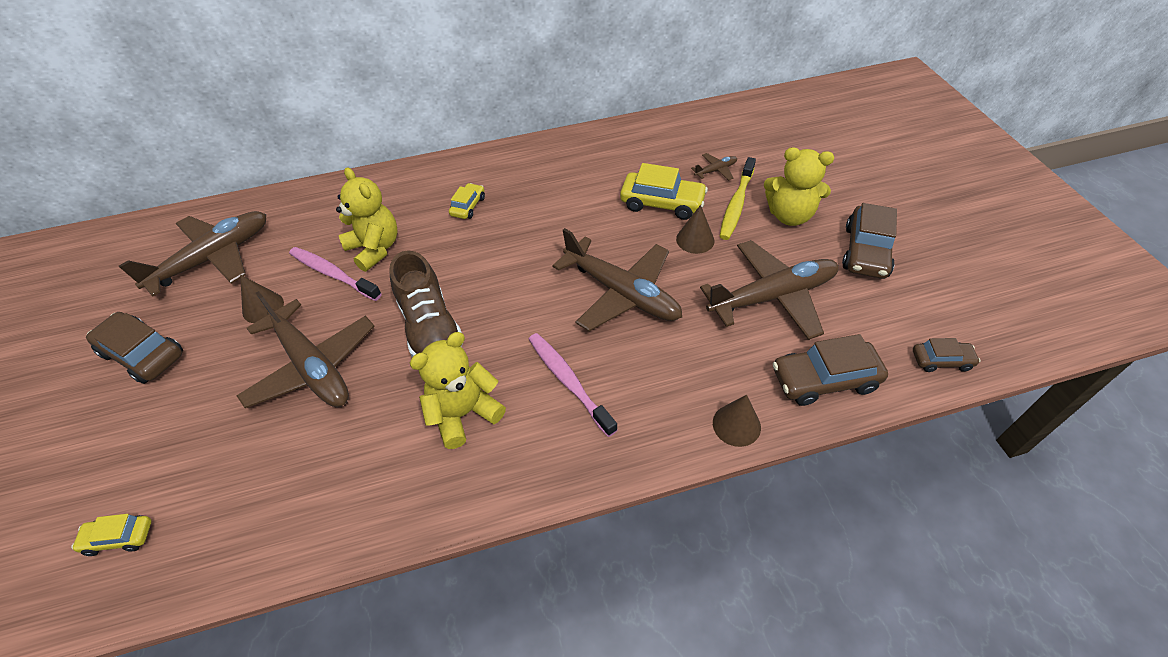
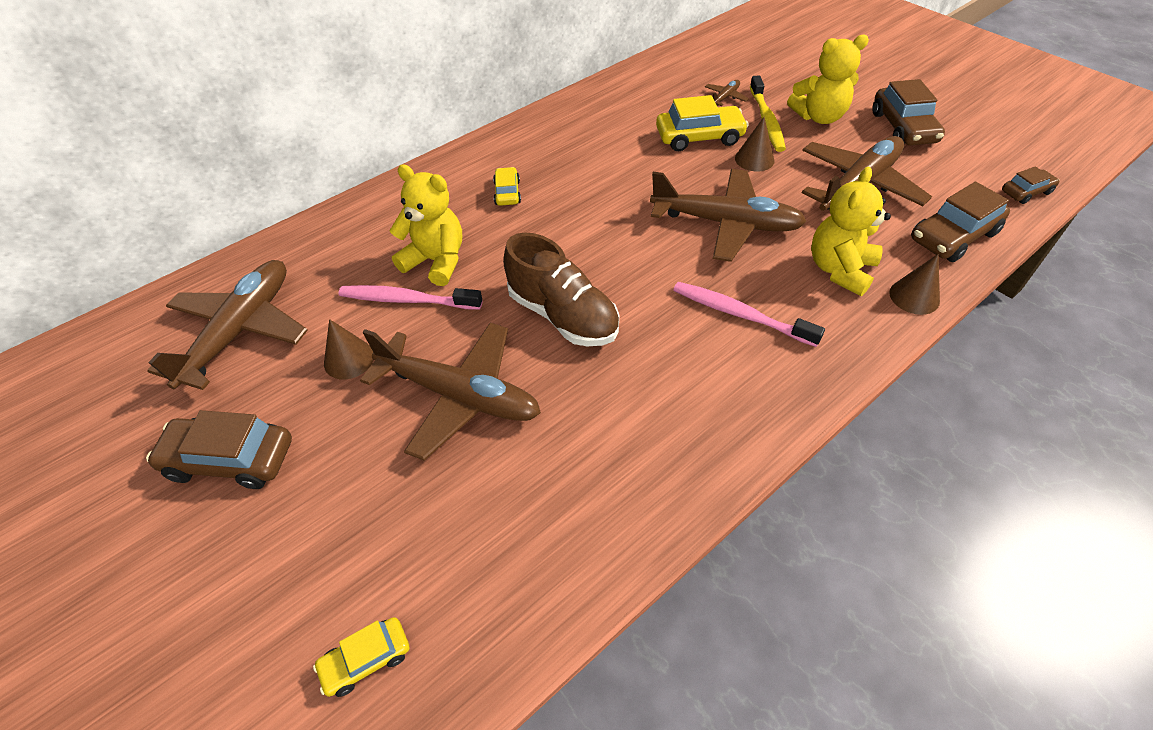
camera: 25 degrees left, 0 degrees up
(464, 413) = (662, 379): yellow teddy bear -> yellow teddy bear (839, 270)

